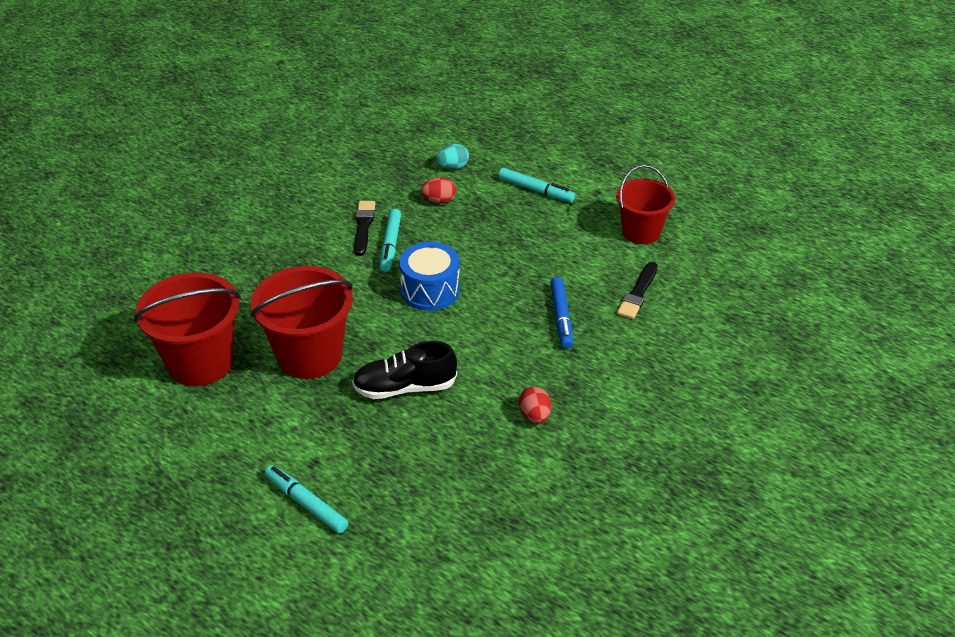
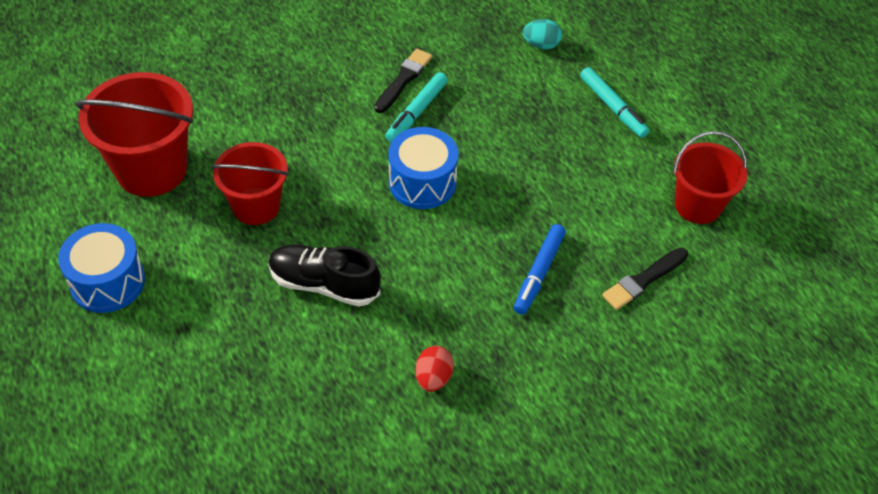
camera: 25 degrees right, 10 degrees up
(224, 456) = (107, 282): none -> blue drum
(306, 504) = (147, 371): turquoise marker -> none
(309, 355) = (256, 206): red bucket -> red bucket, size x0.66
(439, 201) = (500, 80): red egg -> none

